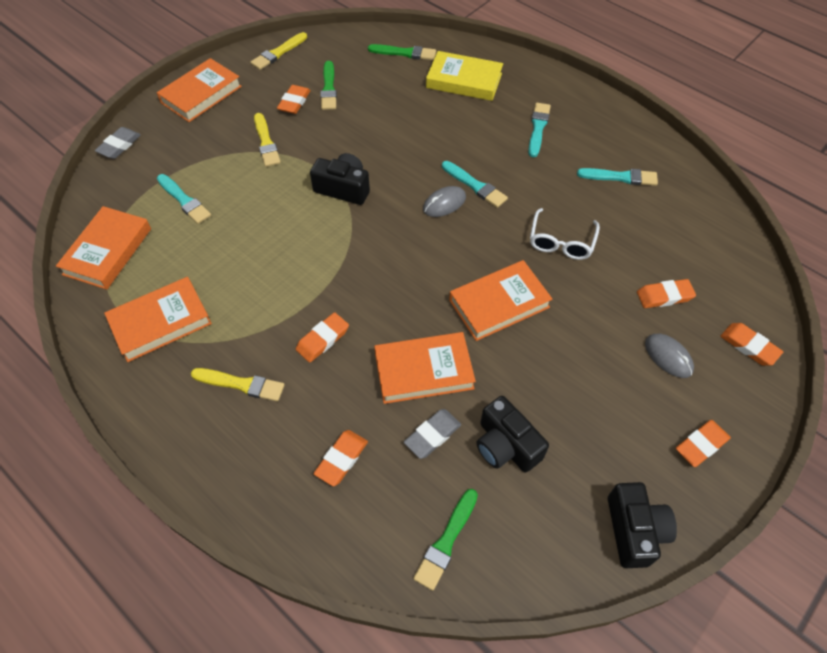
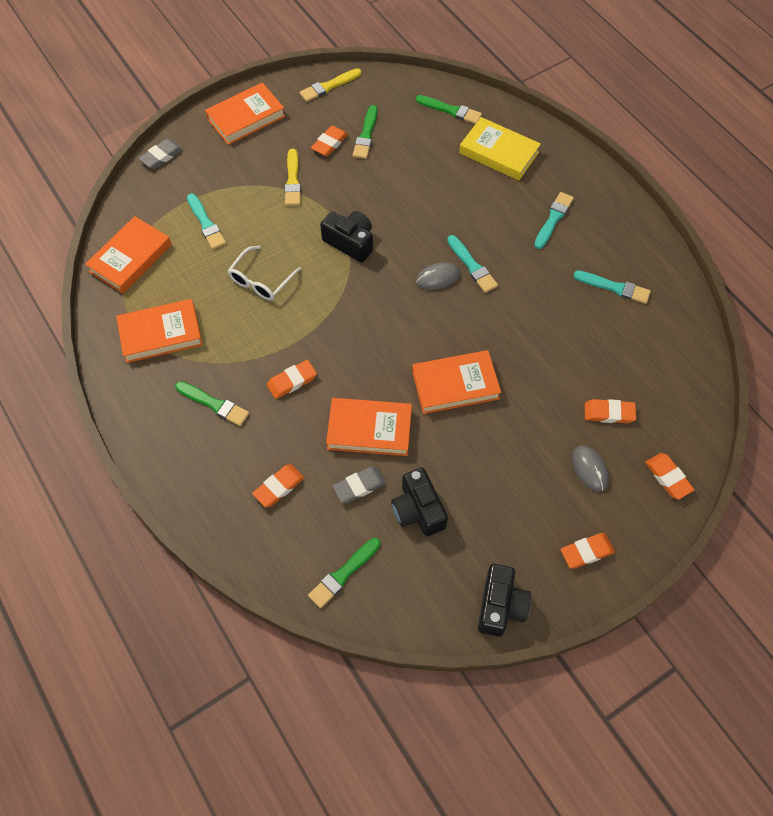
camera: 15 degrees right, 5 degrees up
(241, 384) = (214, 404): yellow brush -> green brush
(561, 242) = (533, 339): white glasses -> white glasses (261, 280)

